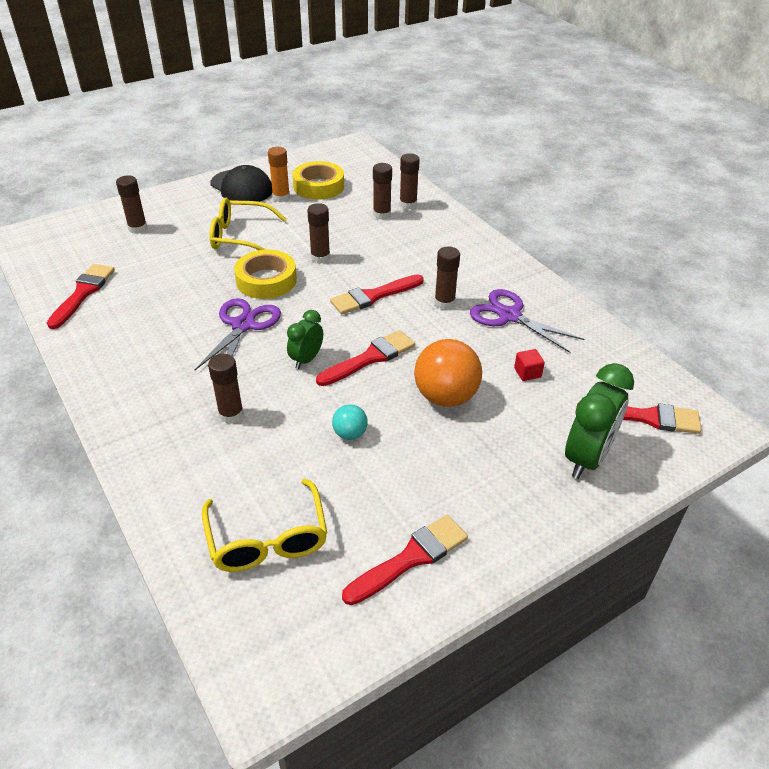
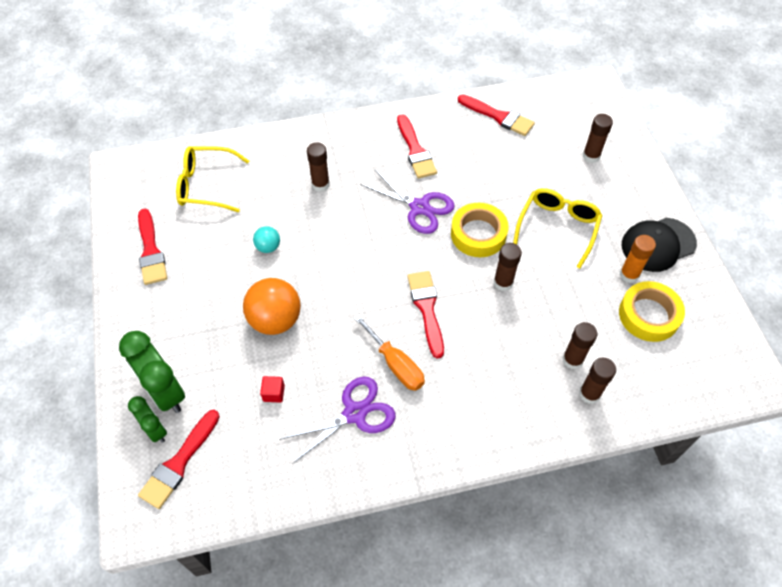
camera: 110 degrees right, 15 degrees up
(306, 359) = (360, 239): green clock -> green clock (155, 430)
(370, 358) = (343, 282): red brush -> red brush (415, 150)
(444, 303) = (395, 364): brown glue stick -> orange screwdriver

